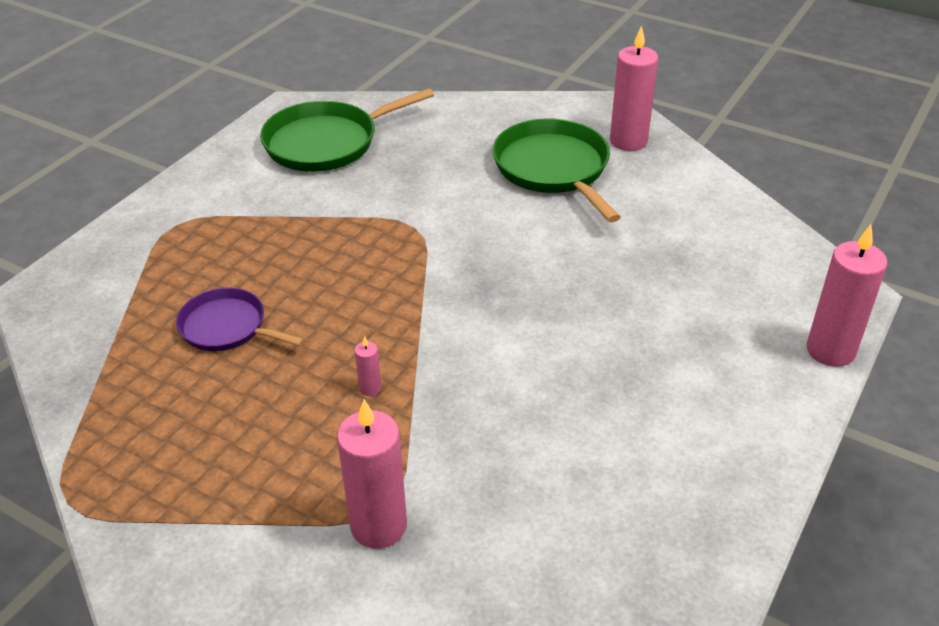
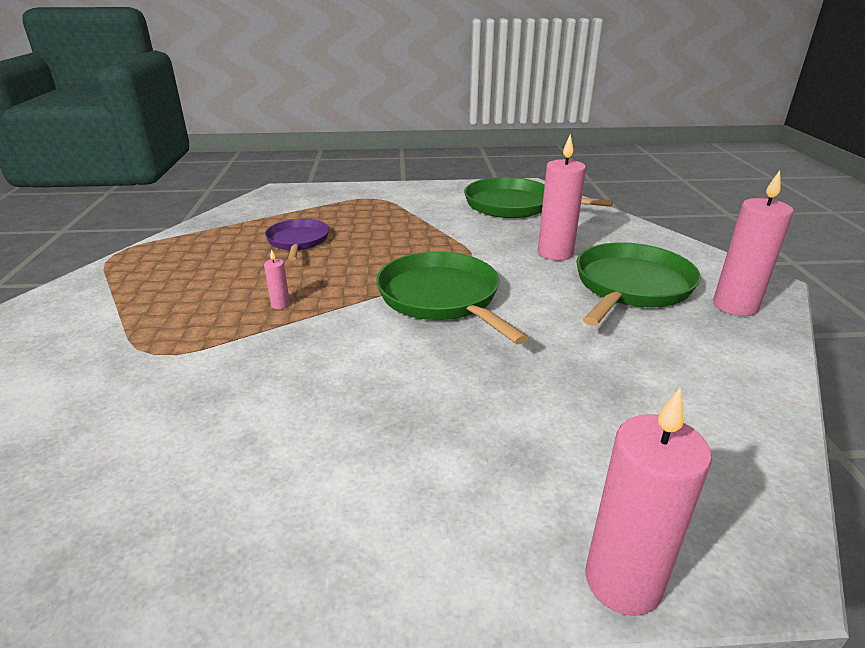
camera: 55 degrees right, 10 degrees down
(378, 526) = (134, 359): pink candle -> pink candle (555, 253)
(466, 278) = (442, 298): none -> green pan

